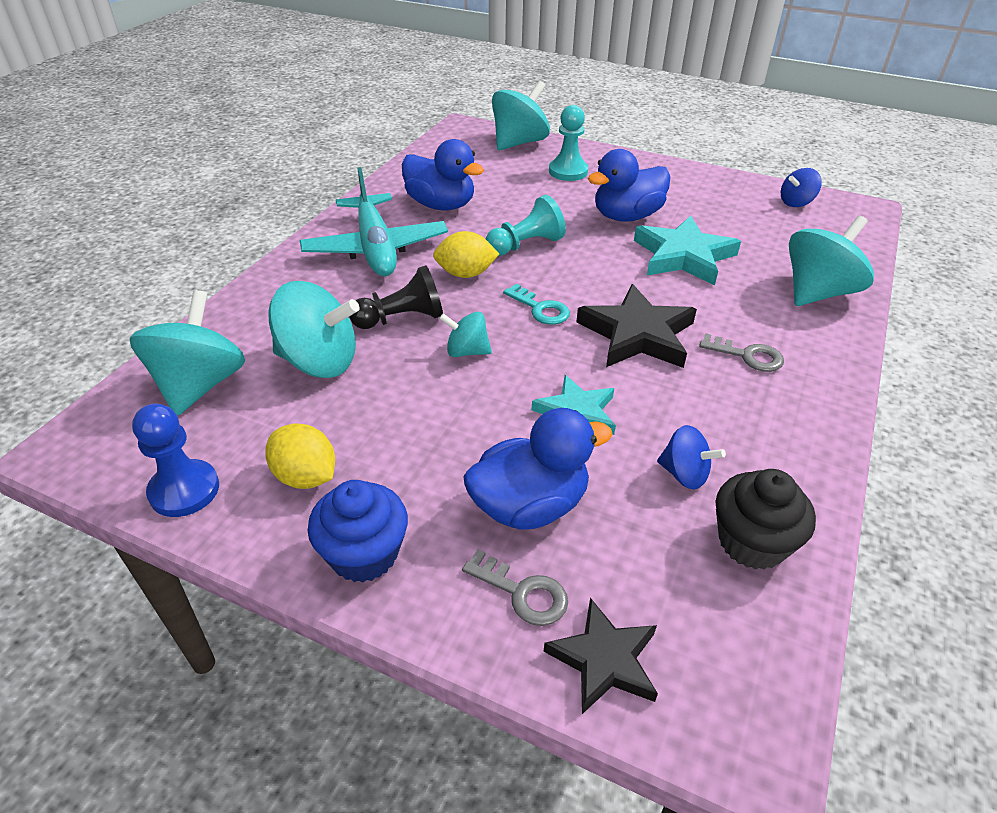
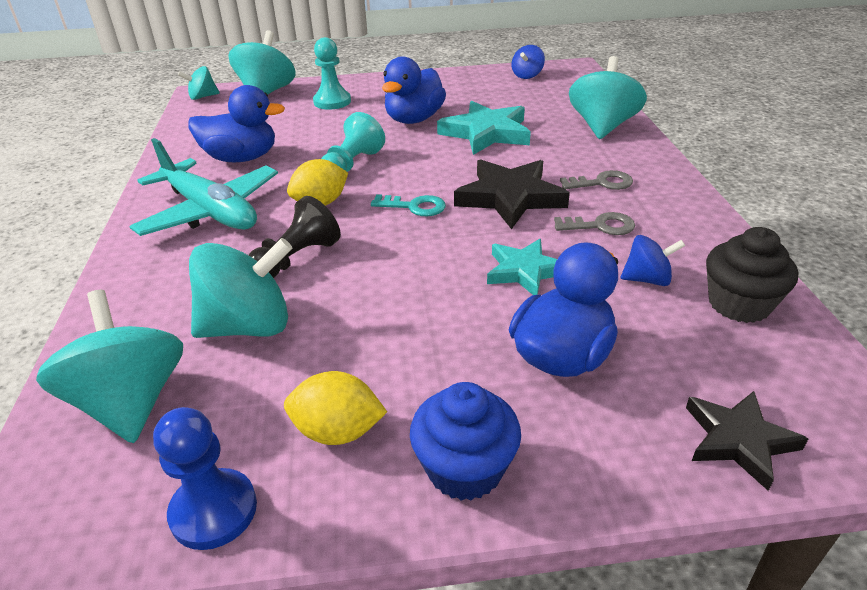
camera: 30 degrees left, 5 degrees down
(466, 351) = (384, 262): turquoise spinning top -> turquoise spinning top (202, 97)
(522, 592) = (628, 425): grey key -> grey key (600, 226)

